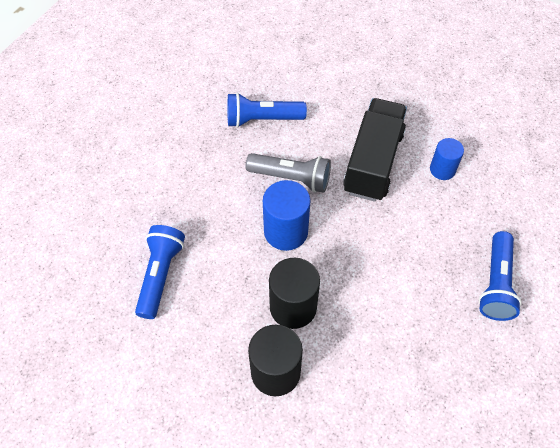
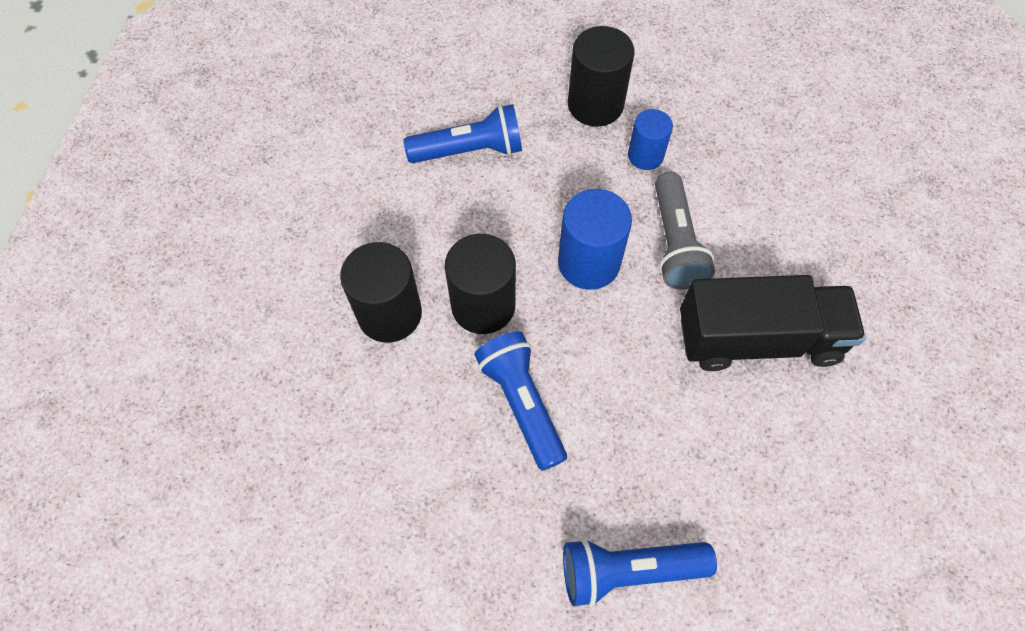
camera: 70 degrees right, 5 degrees up
(162, 182) = (595, 105): none -> black cylinder
(262, 119) = (752, 177): blue flashlight -> blue flashlight (522, 403)
(442, 169) = (797, 442): blue cylinder -> blue cylinder (645, 155)

